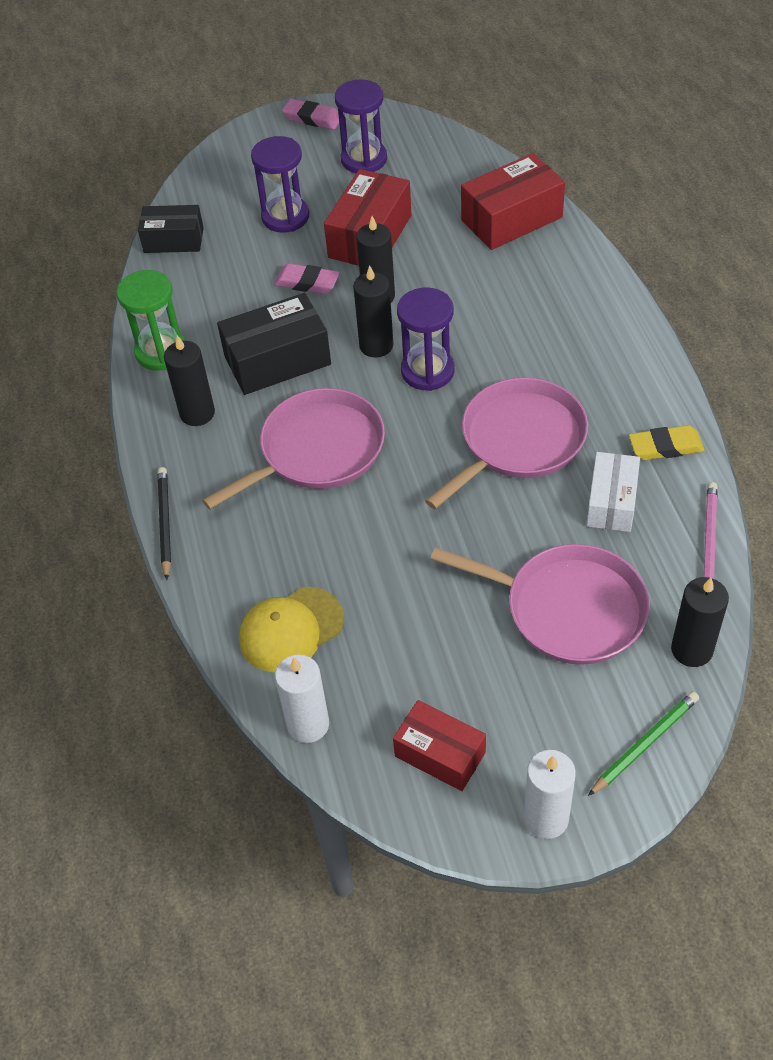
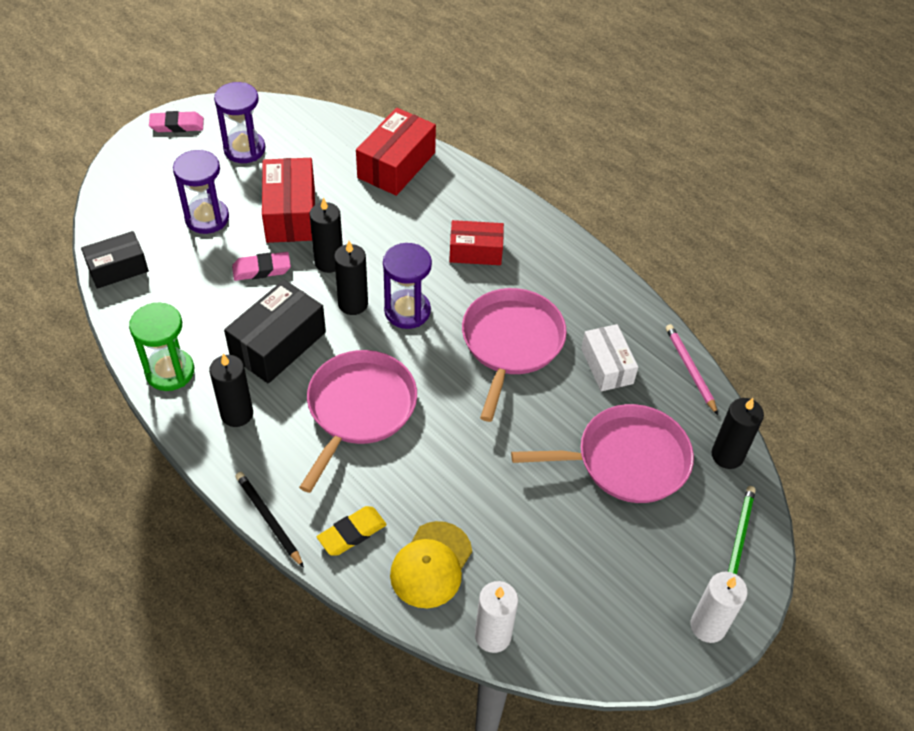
camera: 35 degrees left, 0 degrees up
(440, 754) = (605, 613): red box -> red box (475, 251)
(665, 446) = (618, 309): yellow eraser -> yellow eraser (352, 533)

